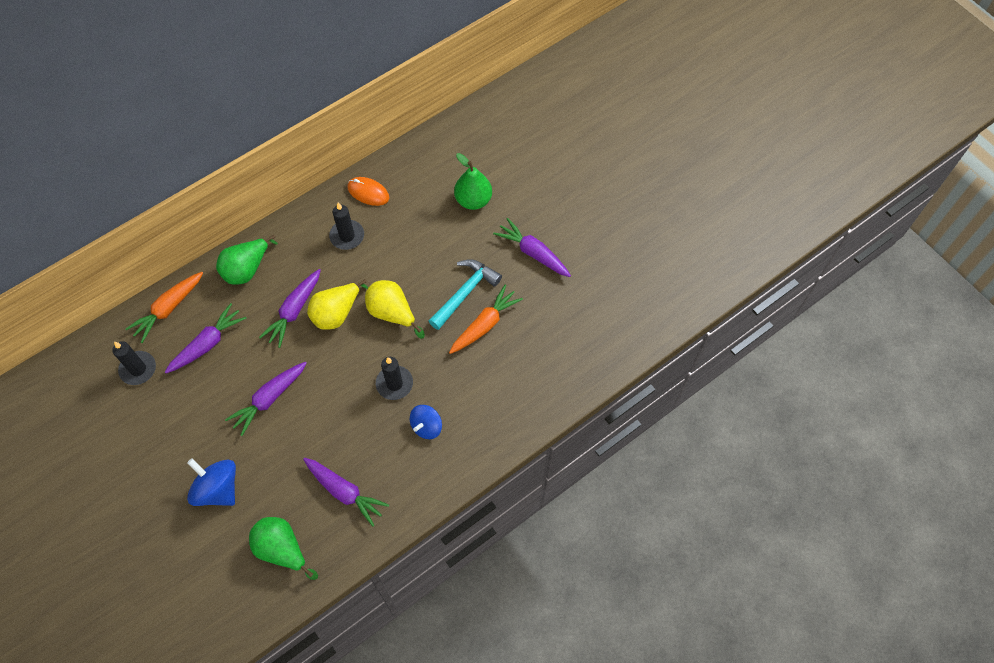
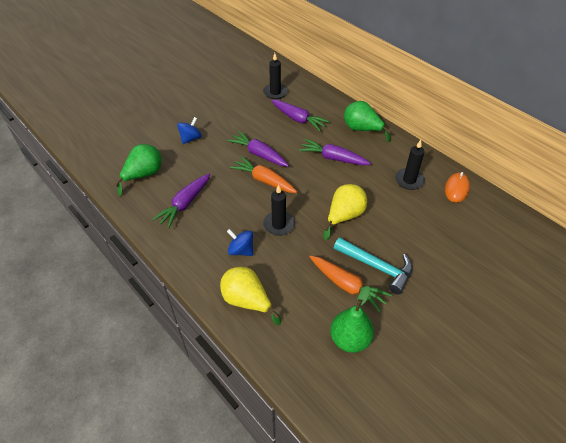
camera: 85 degrees right, 15 degrees down
(168, 309) = (321, 98): orange carrot -> orange carrot (264, 180)
(218, 489) = (190, 138): blue spinning top -> blue spinning top, size x0.66
(336, 313) = (336, 182): yellow pear -> yellow pear (247, 301)
(473, 200) = (481, 265): green pear -> green pear (350, 339)
(533, 253) = (439, 322): purple carrot -> none

